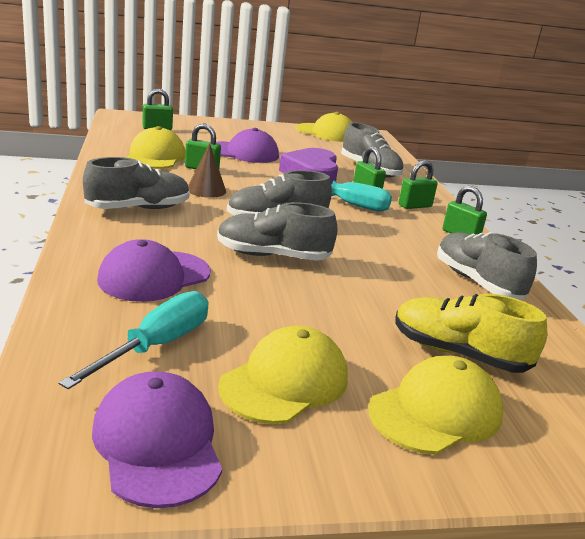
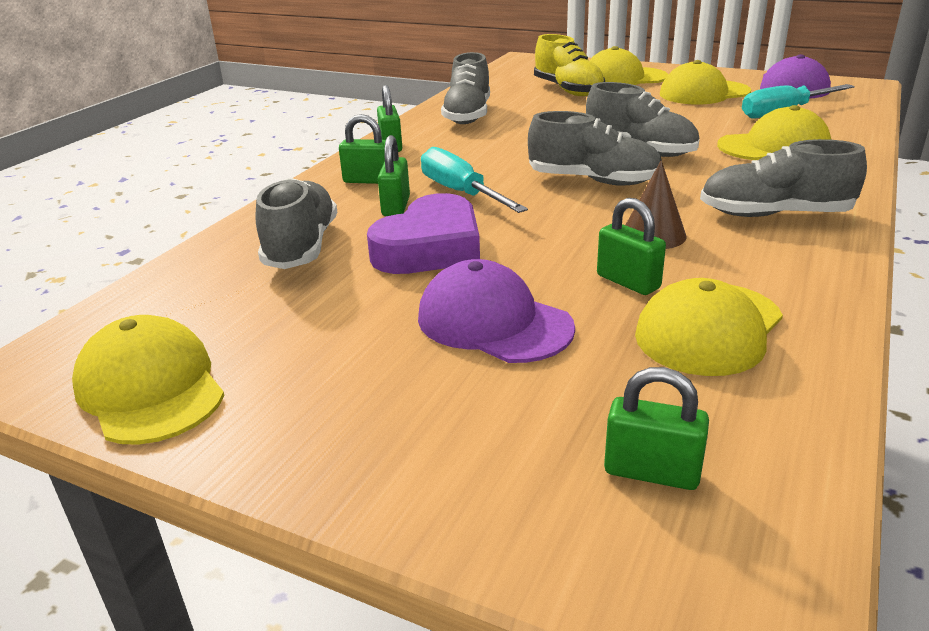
camera: 140 degrees left, 5 degrees up
(154, 276) = (774, 147): purple cap -> yellow cap

